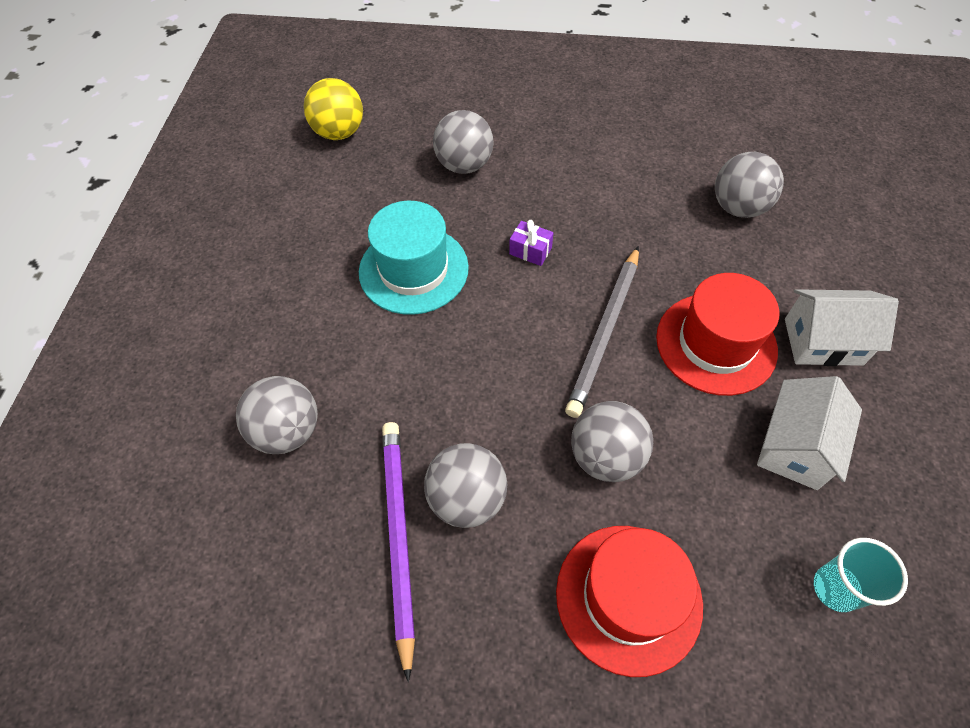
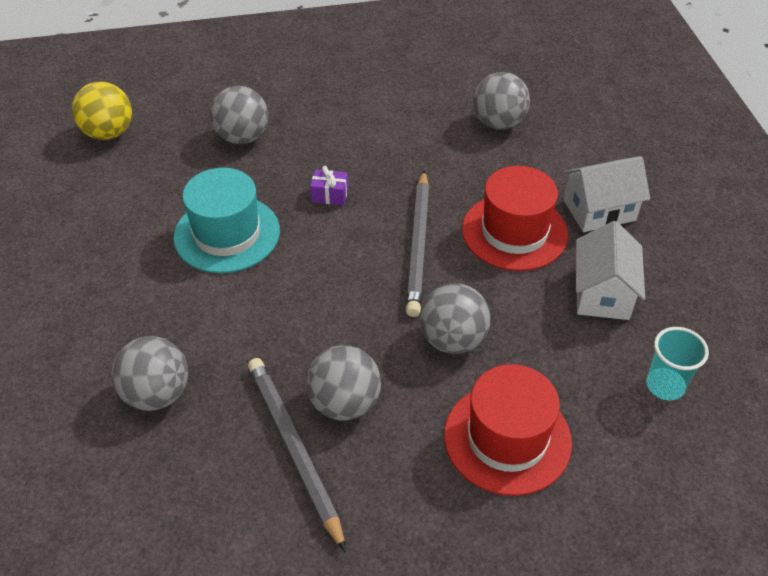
camera: 20 degrees left, 10 degrees down
(399, 537) = (294, 449): purple pencil -> grey pencil

